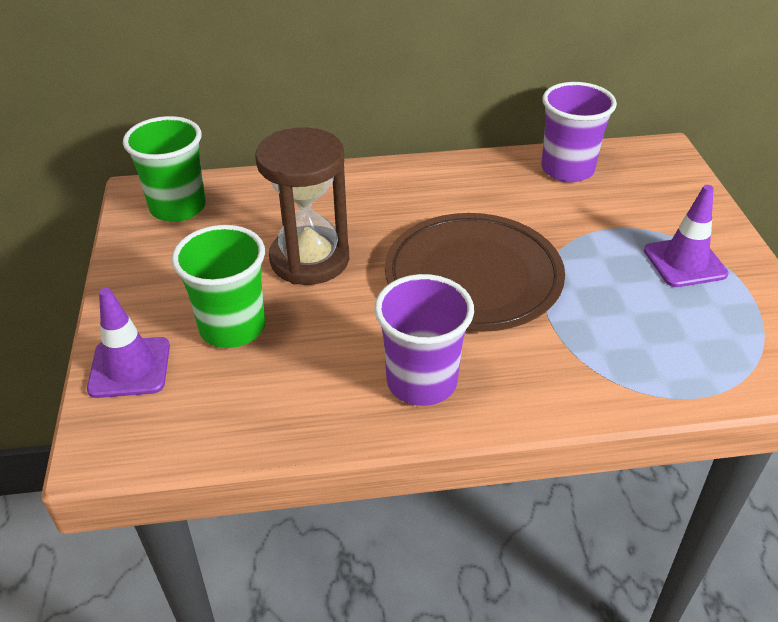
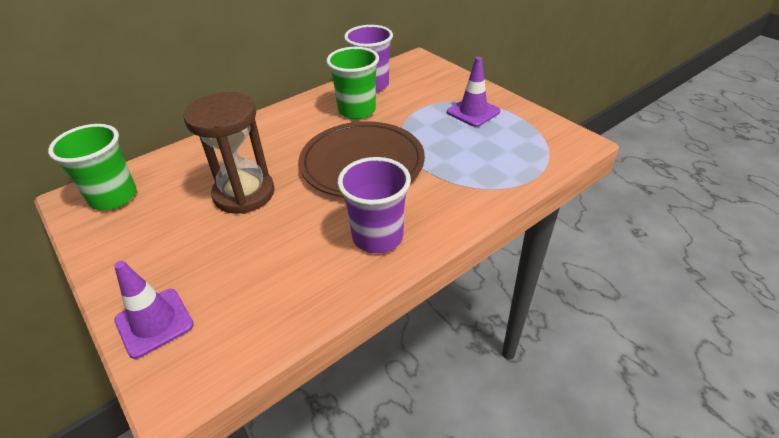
camera: 30 degrees left, 0 degrees up
(232, 327) = (219, 259): green cup -> green cup (357, 110)

